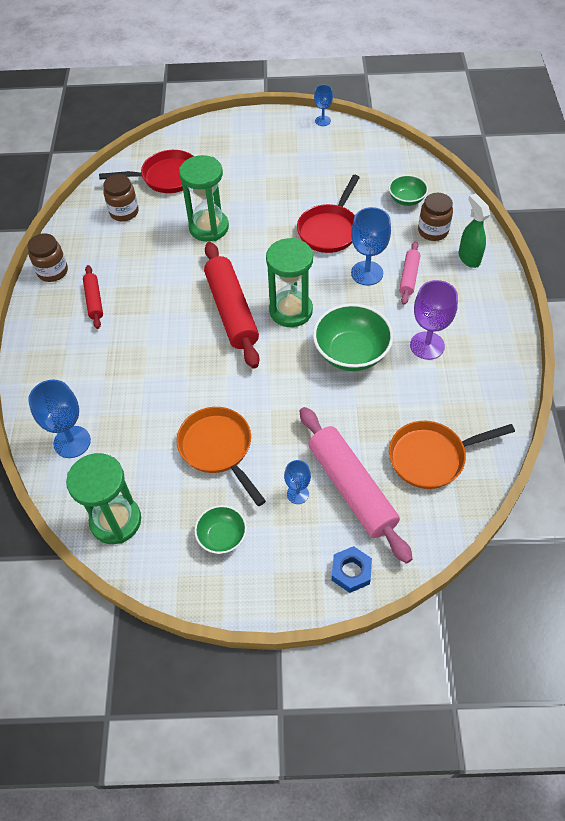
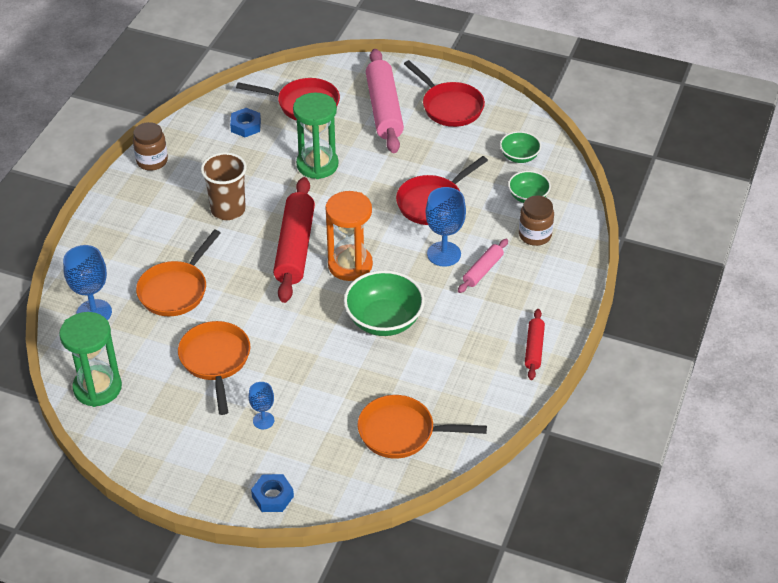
camera: 20 degrees right, 10 degrees down
(94, 300) = (175, 199): red rolling pin -> red rolling pin (534, 349)
(124, 212) = (246, 126): brown jar -> blue nut
(141, 390) = (176, 290): none -> orange pan
(149, 295) = (228, 209): none -> brown cup
(222, 537) = (179, 431): green bowl -> green bowl (519, 157)
(291, 311) = (350, 265): green hourglass -> orange hourglass
(294, 142) = (449, 107): none -> red pan
(323, 121) = (492, 93): blue goblet -> none
(351, 488) = (313, 432): pink rolling pin -> pink rolling pin (384, 109)
(427, 345) = (460, 337): purple goblet -> none
(468, 258) = (554, 271): green spray bottle -> none

